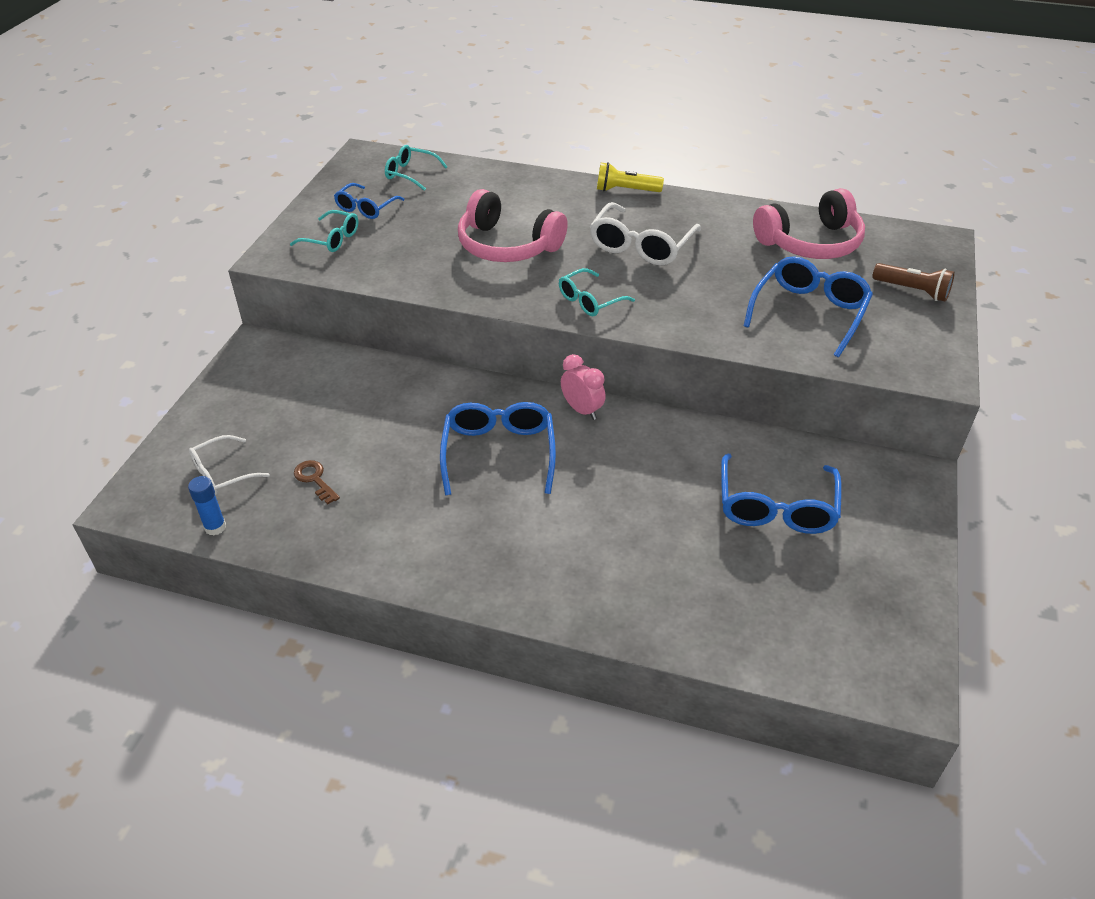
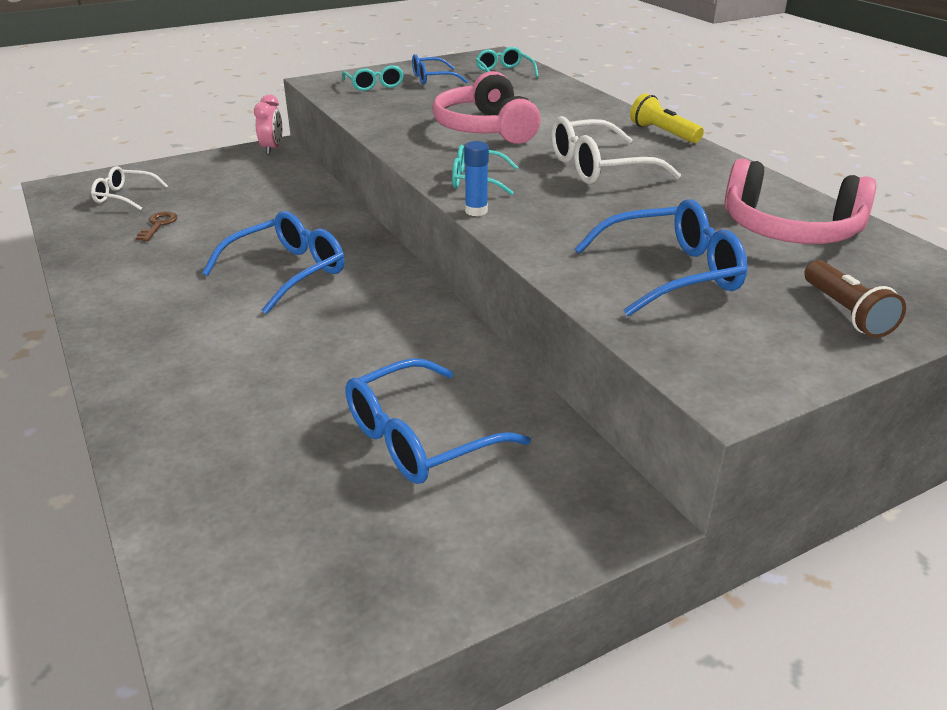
camera: 45 degrees right, 10 degrees down
(215, 527) = (66, 219): blue glue stick -> blue glue stick (476, 211)
(582, 410) = (398, 280): pink clock -> pink clock (272, 149)

